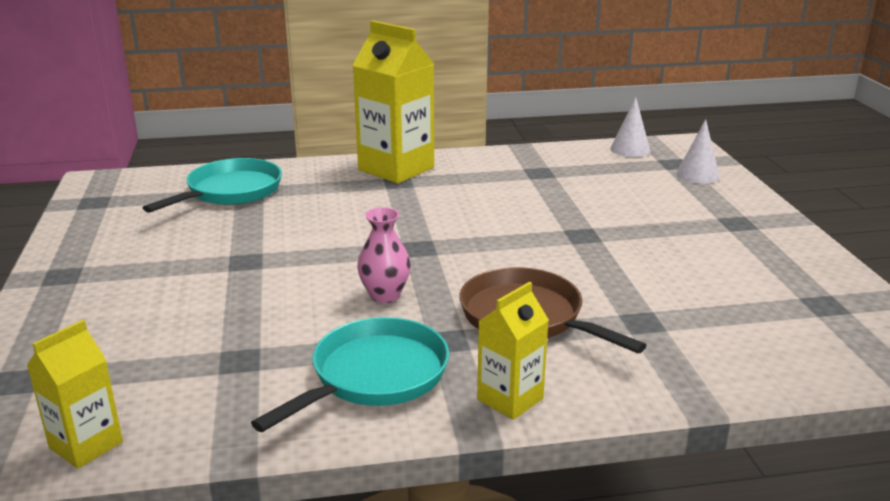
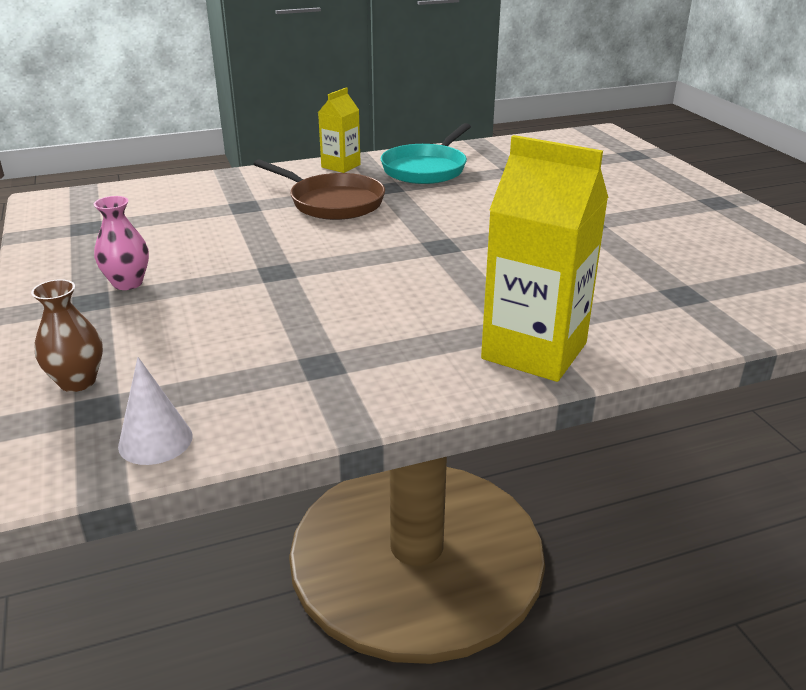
camera: 170 degrees right, 5 degrees up
(86, 445) = (554, 139): yellow carton -> none
(230, 192) = (705, 292): turquoise pan -> none
(385, 295) = (447, 208): pink vase -> pink vase (127, 283)
(697, 175) = (77, 381): white cone -> brown vase

